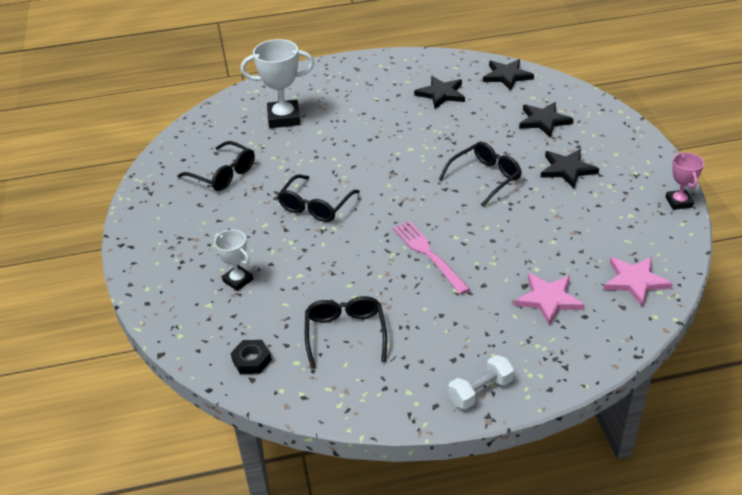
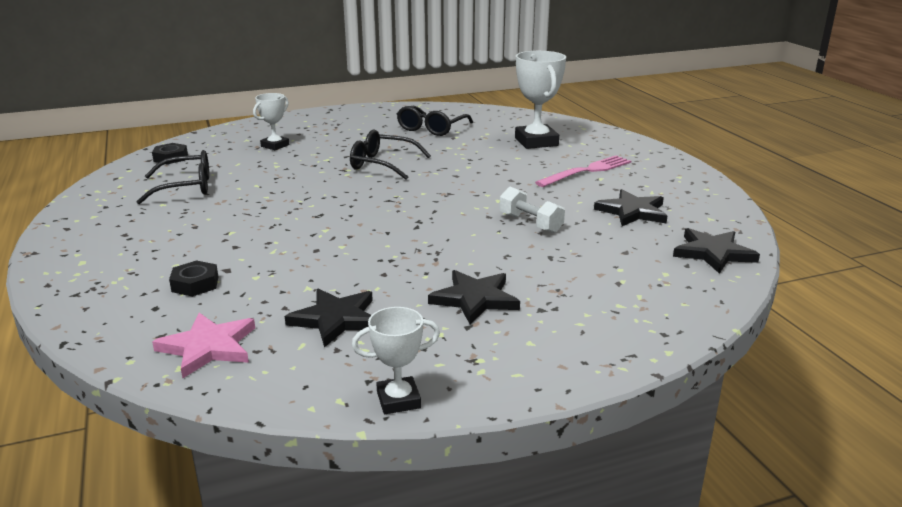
camera: 80 degrees right, 15 degrees down
(428, 254) = (295, 216): pink fork -> pink fork (587, 171)
(480, 391) = (70, 248): white dumbbell -> white dumbbell (530, 223)
(485, 178) = (444, 243): black glasses -> none
(544, 121) = (600, 282): black star -> black star (336, 319)
(548, 299) = (195, 284): pink star -> black nut
(678, 202) = (398, 400): pink trophy -> white trophy

